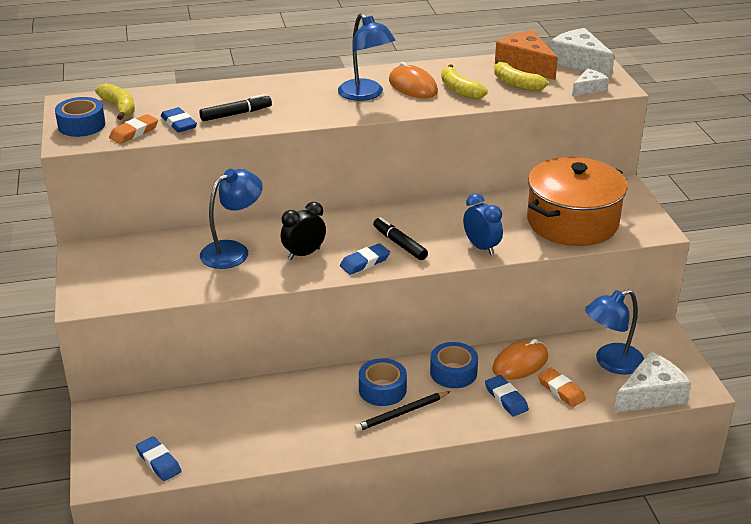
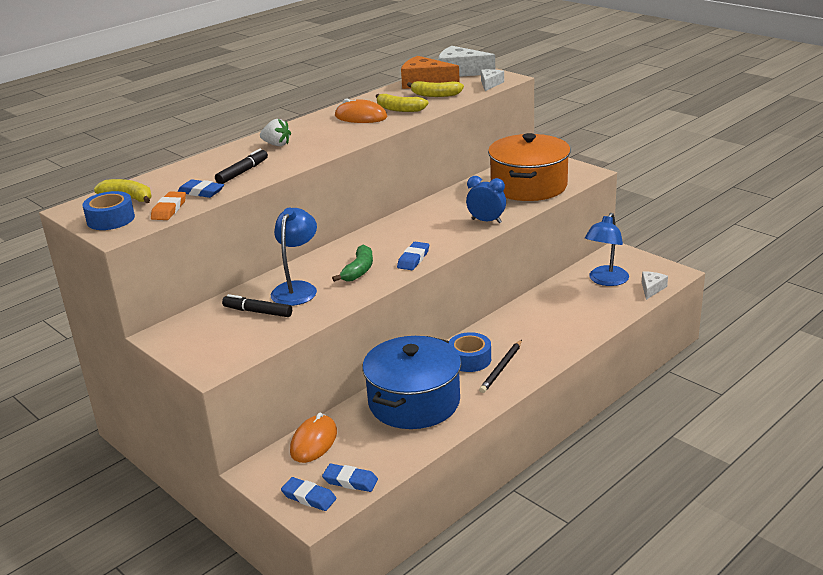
camera: 30 degrees left, 5 degrees down
(288, 410) = (414, 402): none -> blue pot
(300, 92) = (276, 144): none -> white strawberry
(304, 254) = (359, 270): black clock -> green banana
(366, 95) = (332, 131): blue lamp -> none
(399, 244) = (424, 239): black marker -> black marker (258, 312)
(453, 372) = (508, 328): blue tape -> none
(506, 398) = (563, 329): blue eraser -> blue eraser (309, 497)
(520, 363) = (547, 304): orange mouse -> orange mouse (314, 442)
(561, 390) = (593, 309): orange eraser -> none
(650, 394) = (651, 289): white cheese -> white cheese, size x0.56

